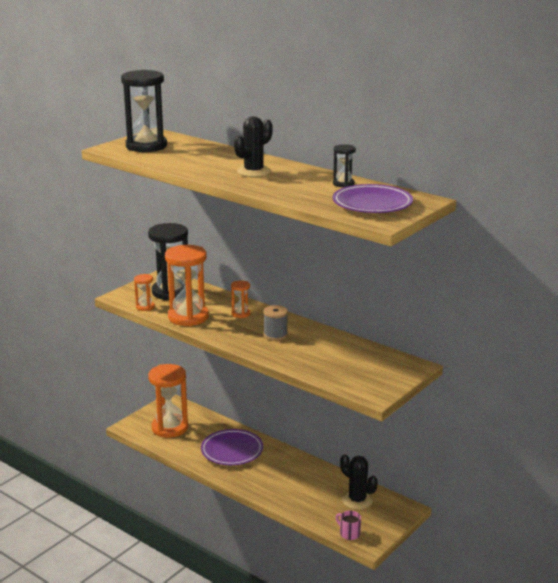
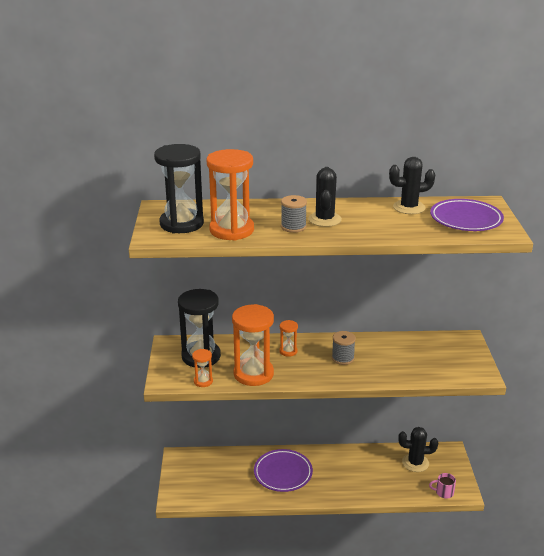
camera: 40 degrees left, 5 degrees up
(170, 428) = (209, 480): orange hourglass -> orange hourglass (231, 230)
(218, 169) = (293, 227): none -> grey spool
(343, 184) = (409, 207): black hourglass -> black cactus

